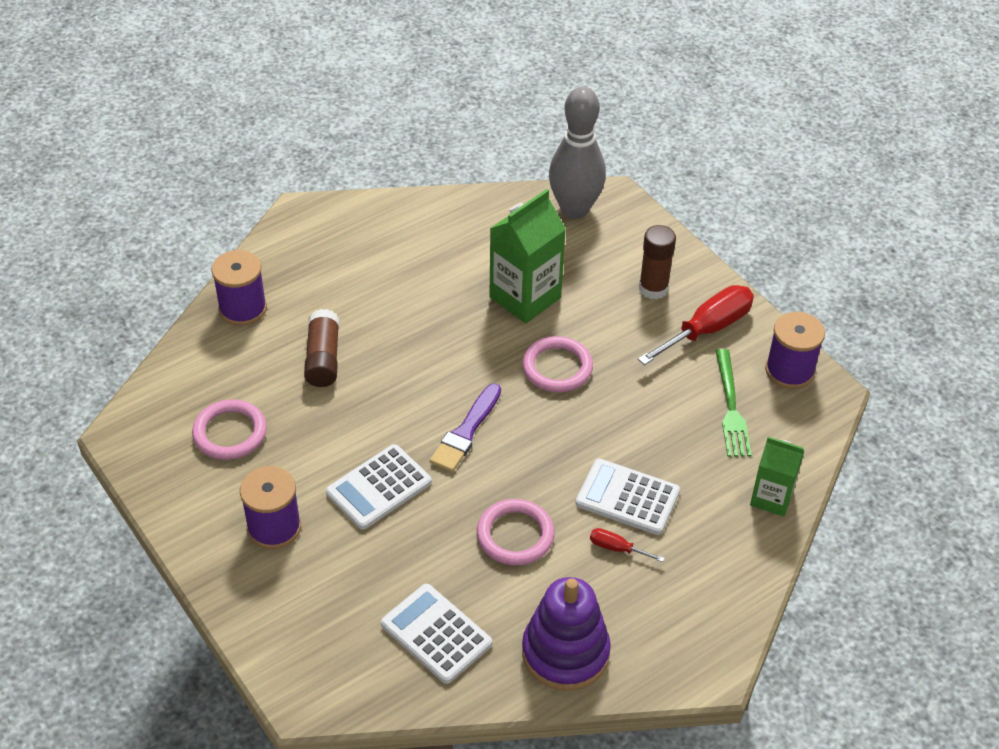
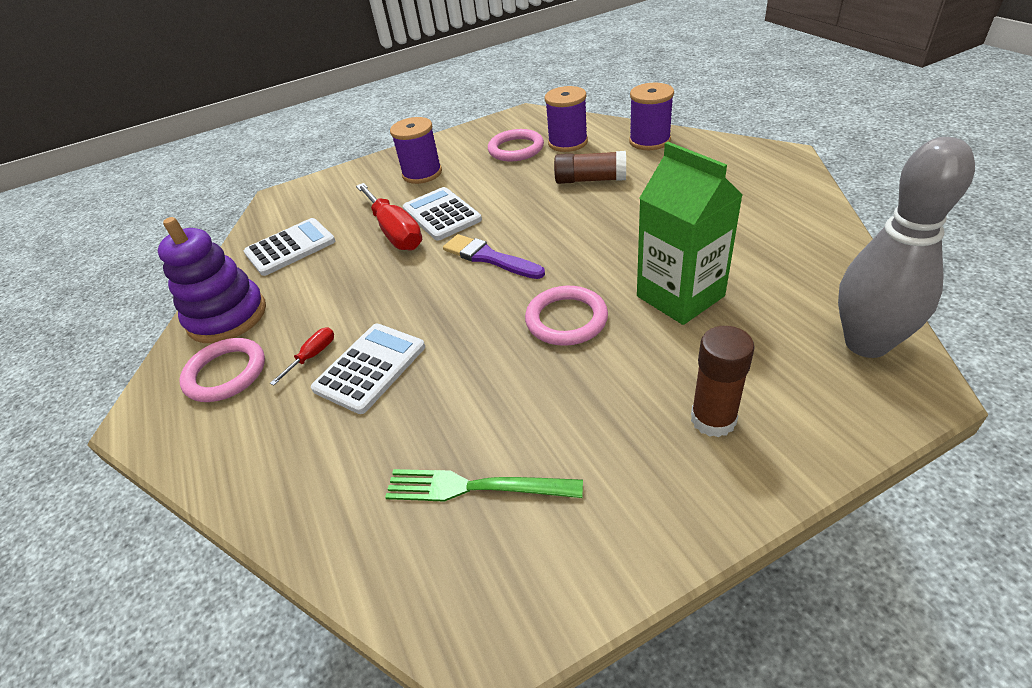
camera: 105 degrees right, 5 degrees down
(515, 535) = (360, 288): pink ring -> pink ring (226, 373)
(707, 329) = (630, 477): red screwdriver -> red screwdriver (395, 232)
(771, 498) = (311, 513): green carton -> none
(789, 370) = (535, 585): purple spool -> purple spool (568, 143)

